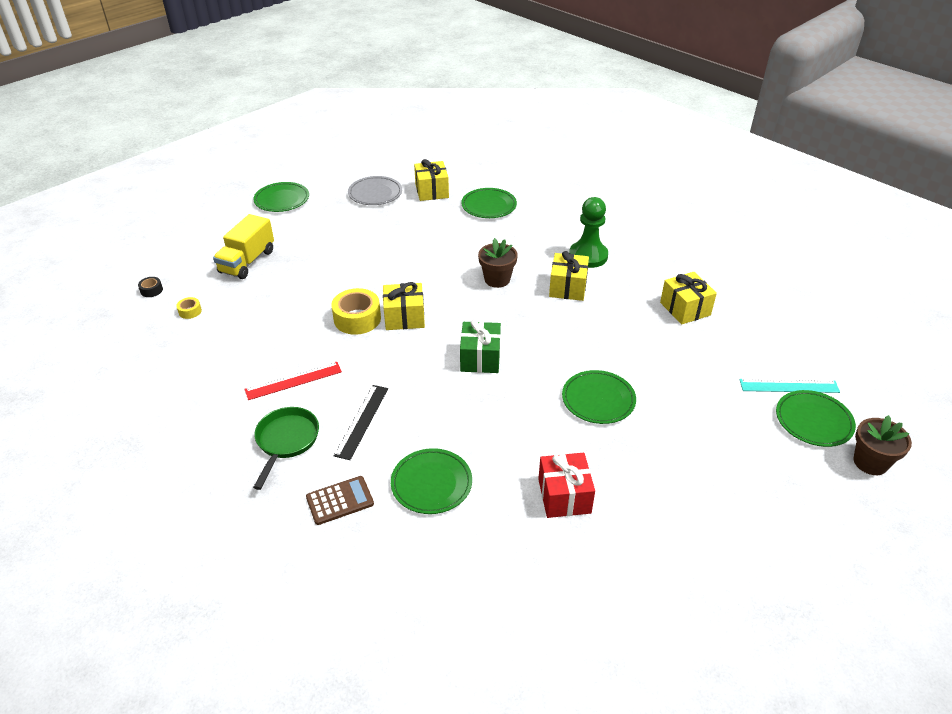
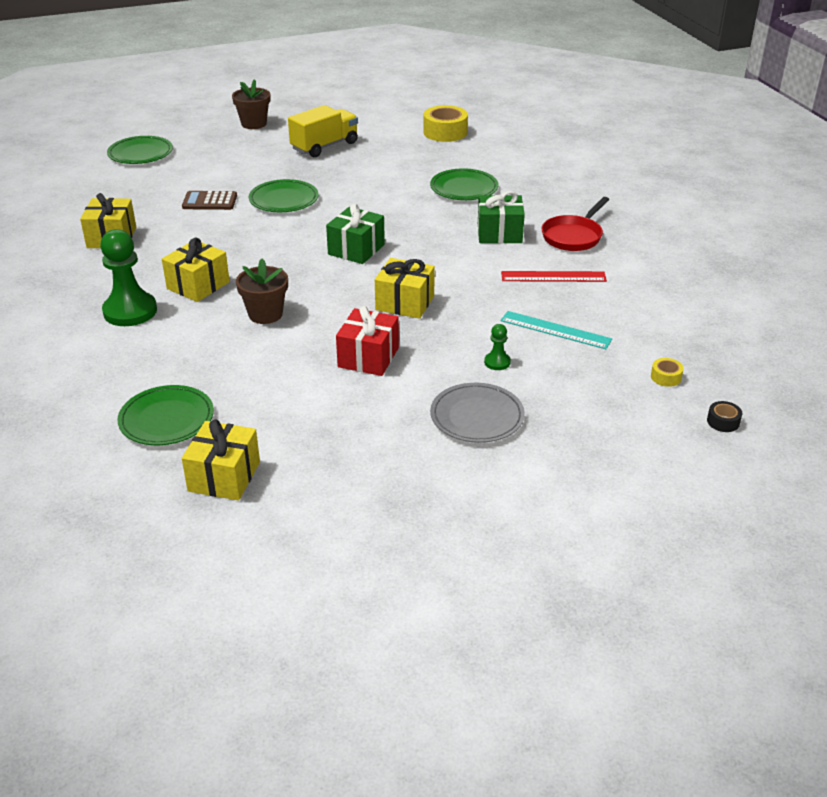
camera: 155 degrees left, 5 degrees down
(247, 261) = (578, 429): yellow truck -> yellow truck (324, 146)
(282, 200) = (490, 541): green plate -> none
(286, 441) = (573, 236): green pan -> red pan
(313, 290) = (497, 362): none -> green pawn
(340, 501) = (540, 195): brown calculator -> brown calculator (210, 201)
(357, 319) = (459, 315): yellow tape -> yellow tape (445, 132)
(362, 421) = (499, 233): black ruler -> green gift
(375, 193) = (320, 502): grey plate -> grey plate (477, 417)
(564, 496) = (371, 163): red gift -> red gift (368, 357)
(789, 386) = (121, 172): turquoise ruler -> turquoise ruler (555, 330)
(870, 462) = (142, 131): brown flower pot -> brown flower pot (254, 124)

